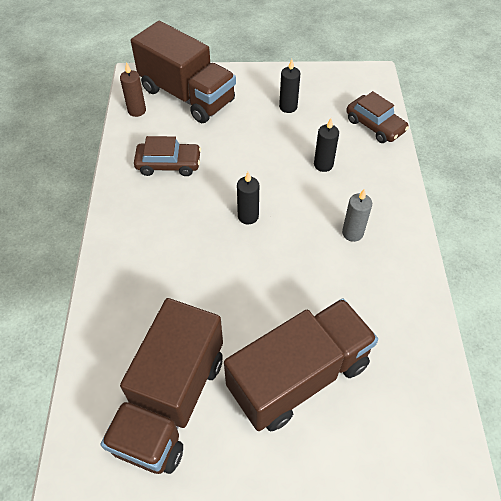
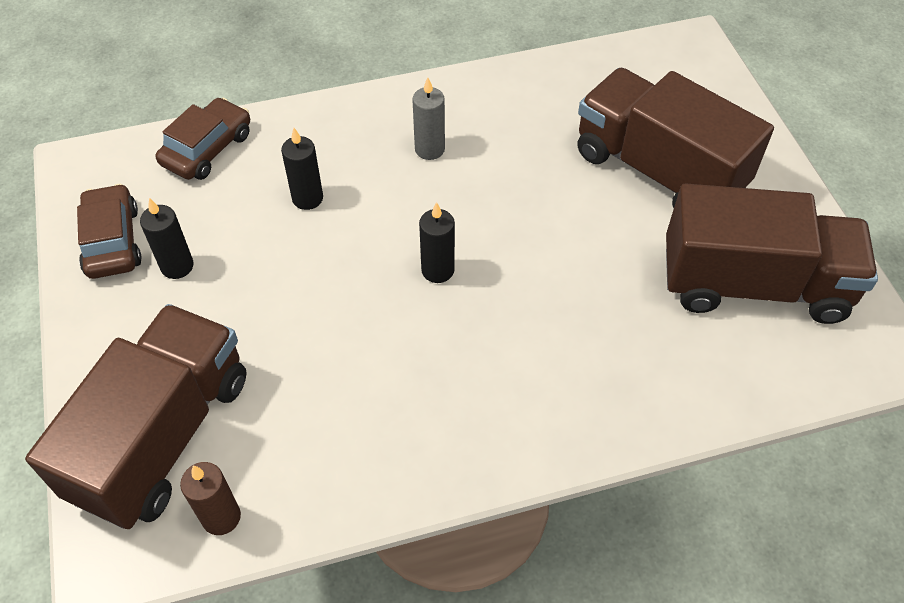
camera: 105 degrees left, 0 degrees up
(168, 164) = (357, 411): brown car -> brown car (112, 241)

